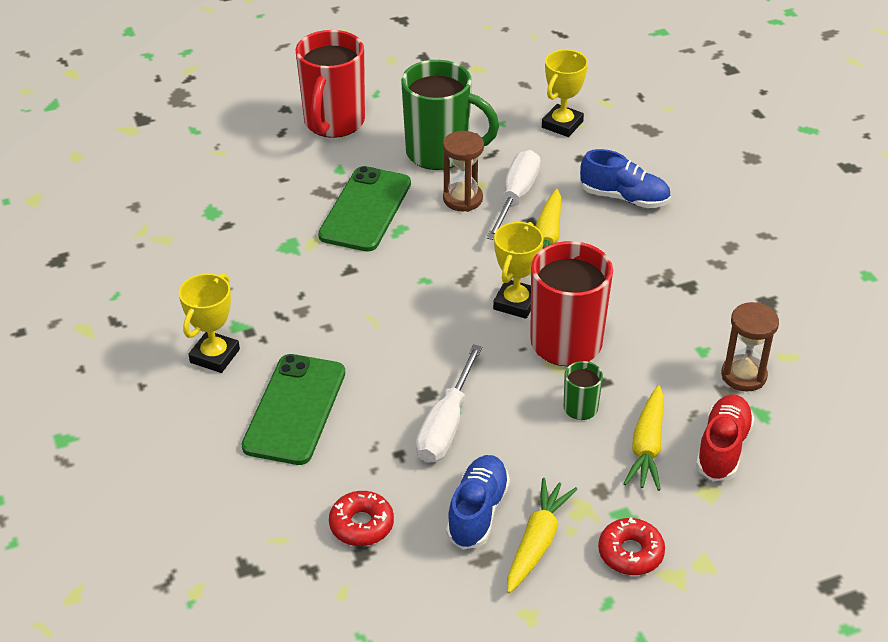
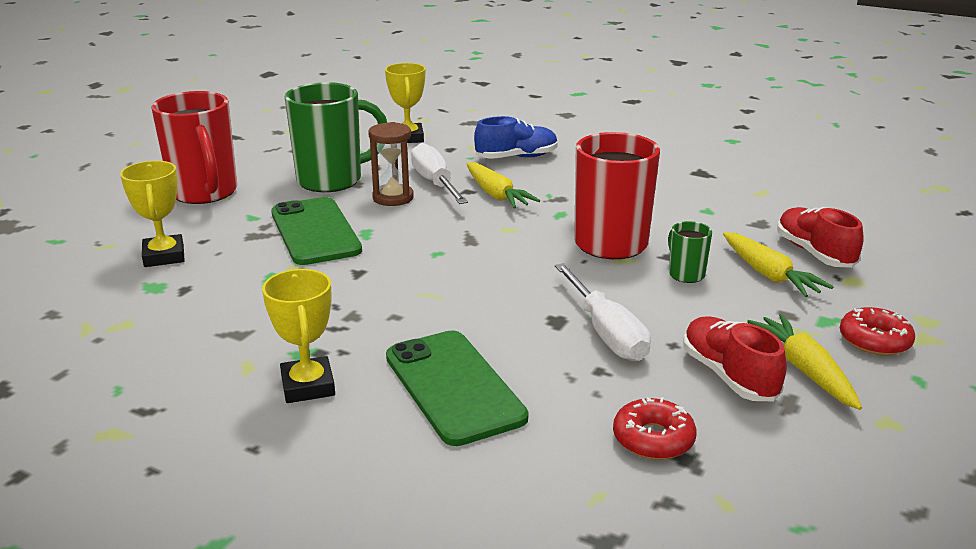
camera: 40 degrees left, 15 degrees down
(477, 512) = (728, 376): blue shoe -> red shoe
(515, 303) = (534, 237): yellow trophy -> yellow trophy (164, 256)
(743, 375) = (755, 212): brown hourglass -> none

